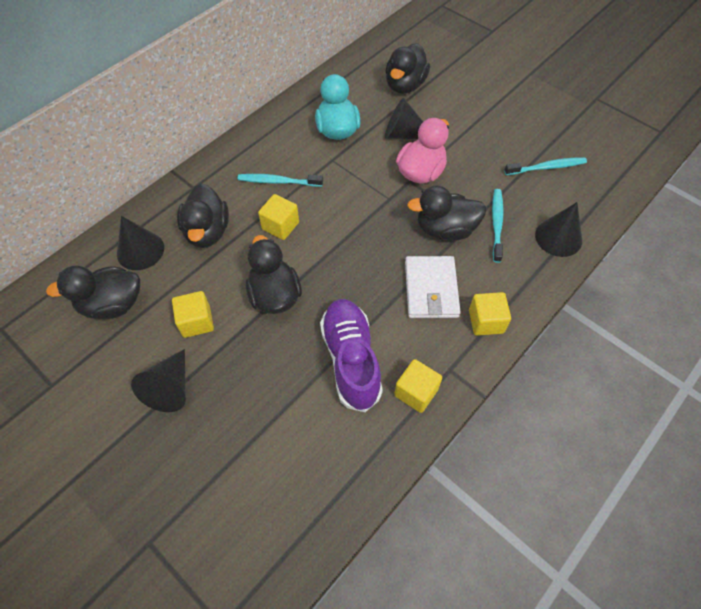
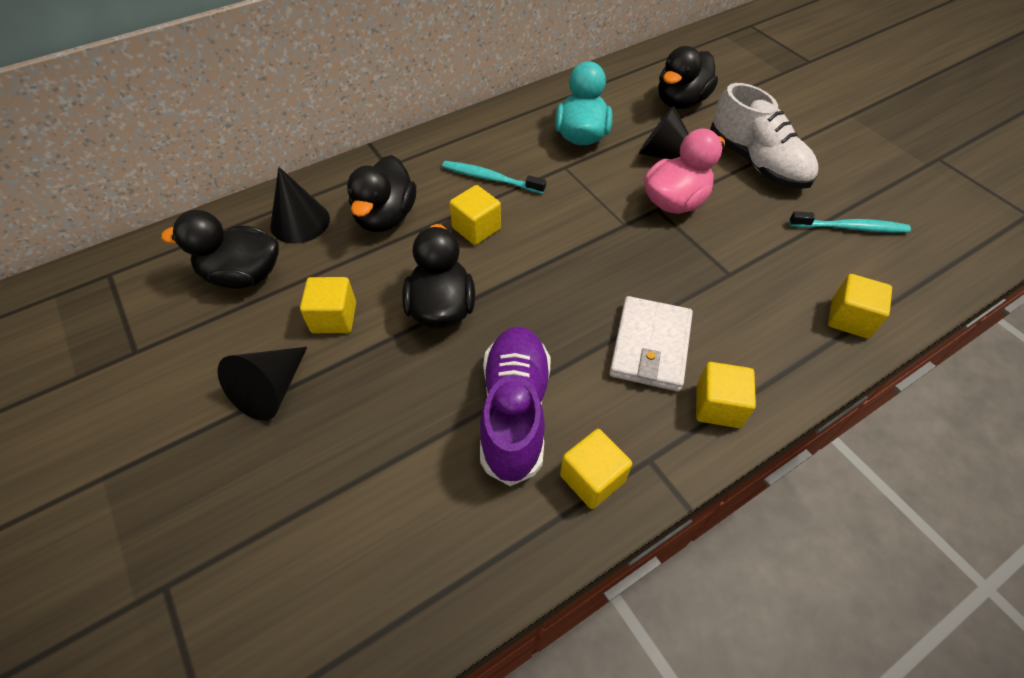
camera: 15 degrees right, 5 degrees down
(445, 229) = (689, 276): black duck -> none
(472, 128) = (757, 163): none -> white shoe
(497, 224) = (763, 283): turquoise toothbrush -> none
(558, 237) = (849, 318): black cone -> yellow cube

